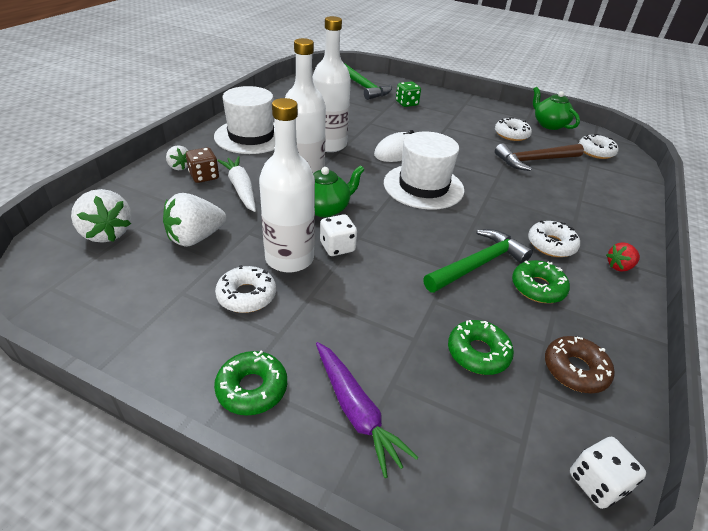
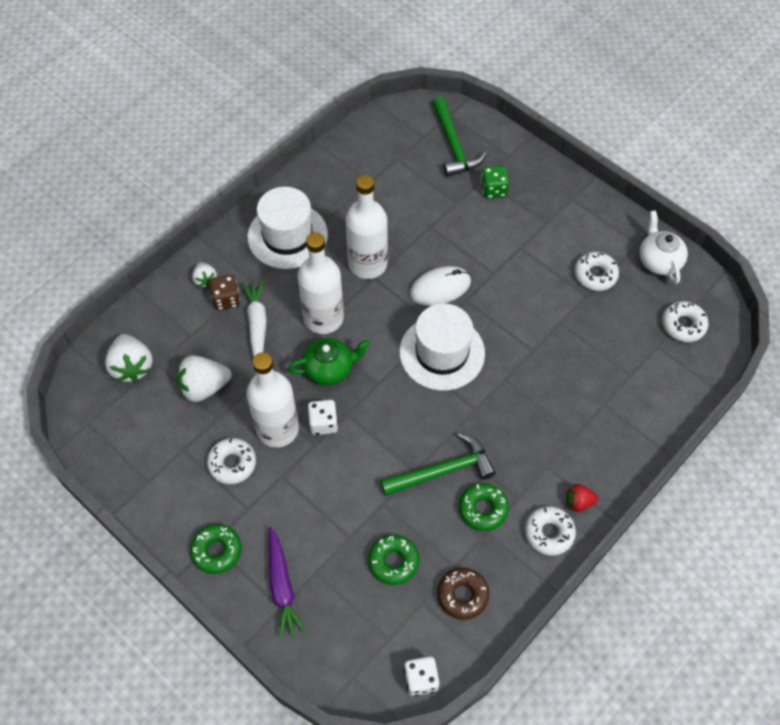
camera: 20 degrees right, 20 degrees up
(534, 161) = (593, 329): brown hammer -> none
(549, 124) = (659, 260): green teapot -> white teapot
(551, 245) = (529, 461): white donut -> white donut (549, 533)

